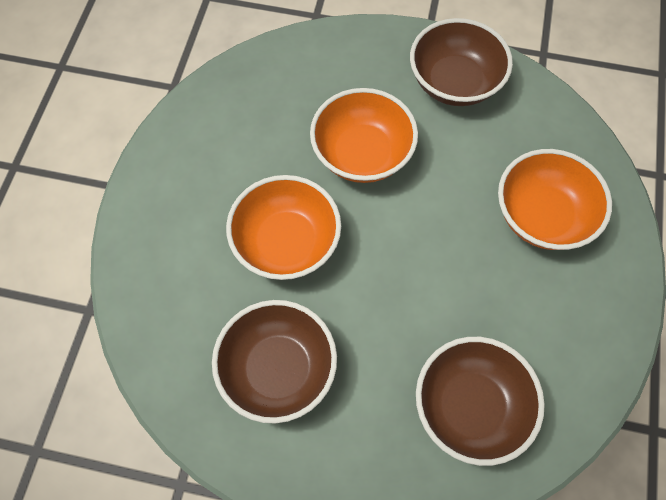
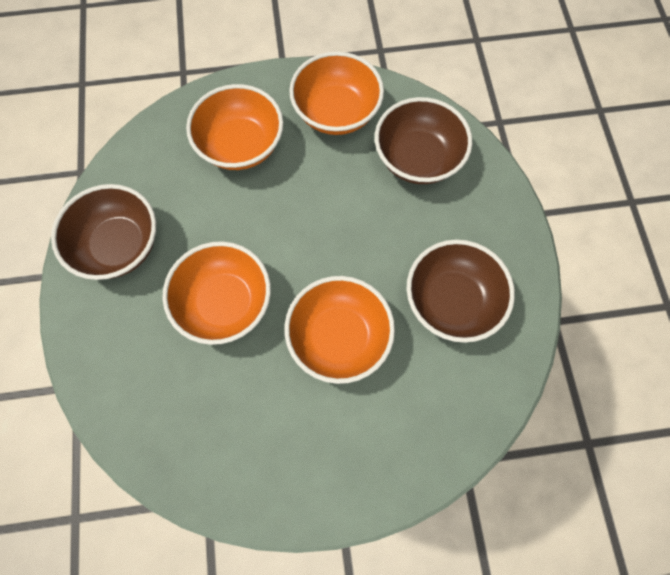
camera: 110 degrees left, 5 degrees up
(563, 333) = (336, 112): none -> orange bowl

